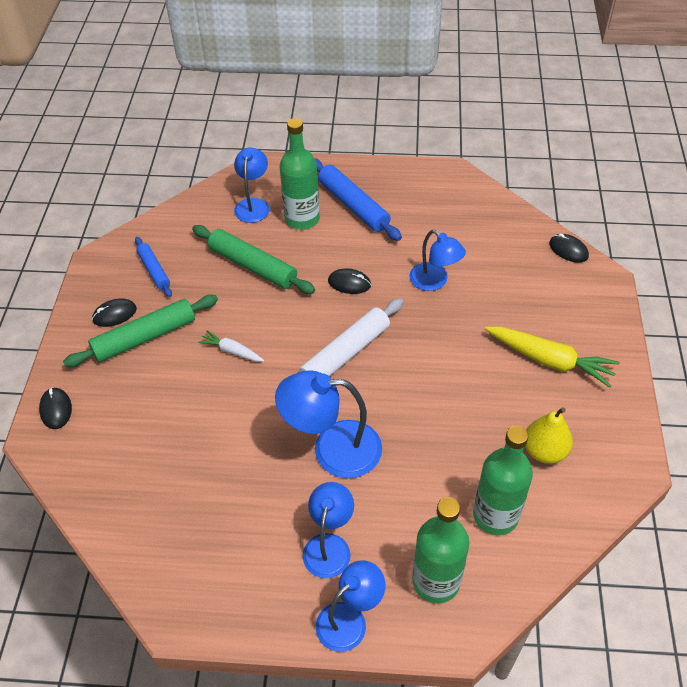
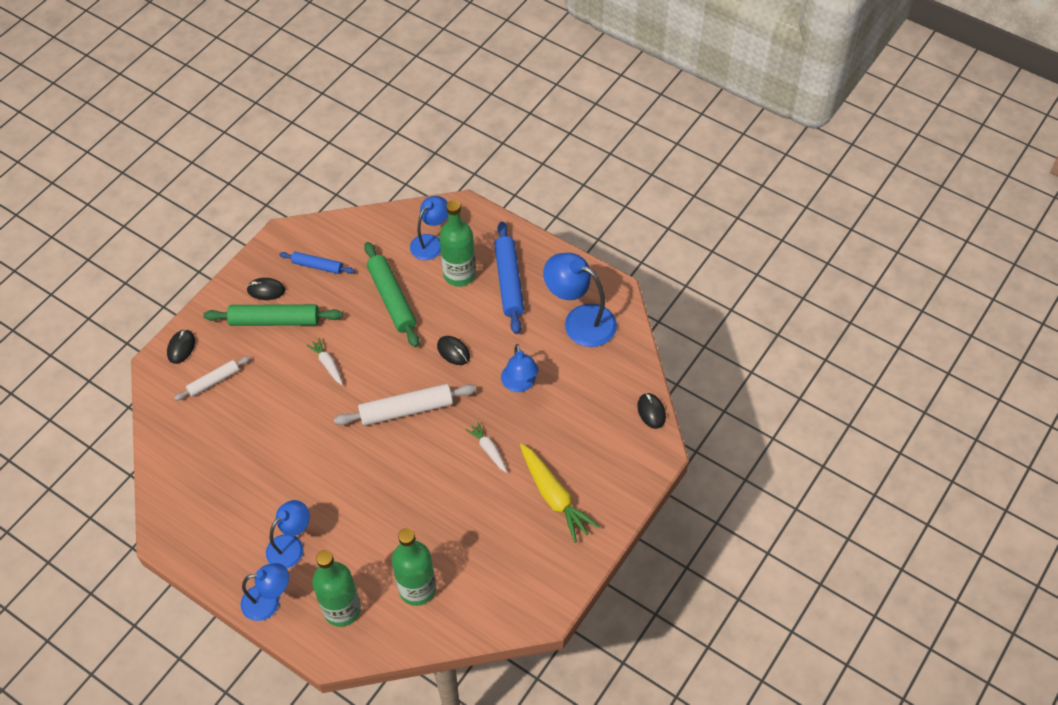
camera: 30 degrees right, 5 degrees up
(118, 425) = (214, 381): none -> white rolling pin
(154, 270) = (317, 266): blue rolling pin -> blue rolling pin turned 75 degrees counterclockwise
(332, 449) = (343, 479): blue lamp -> blue lamp (580, 320)
(454, 350) = (488, 450): none -> white carrot
(544, 451) = (490, 563): yellow pear -> none

